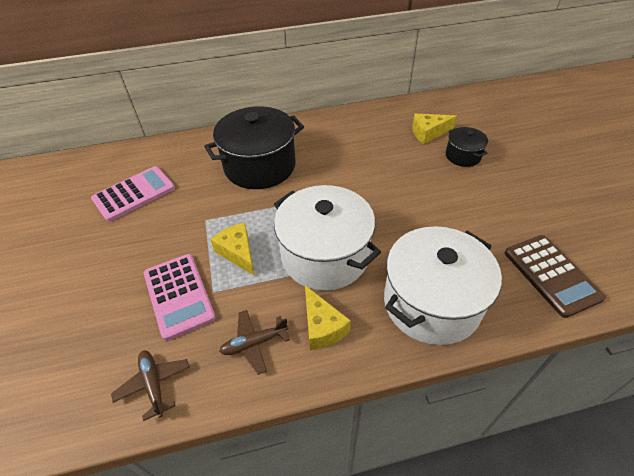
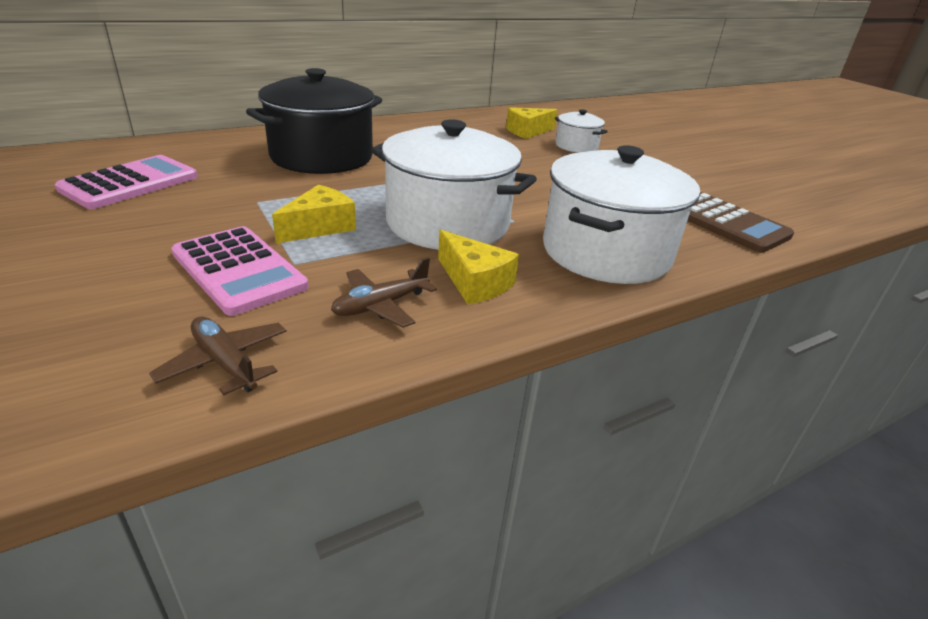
camera: 20 degrees left, 15 degrees down
(238, 253) = (319, 227): yellow cheese -> yellow cheese turned 90 degrees clockwise
(463, 156) = (576, 146): black pot -> white pot

